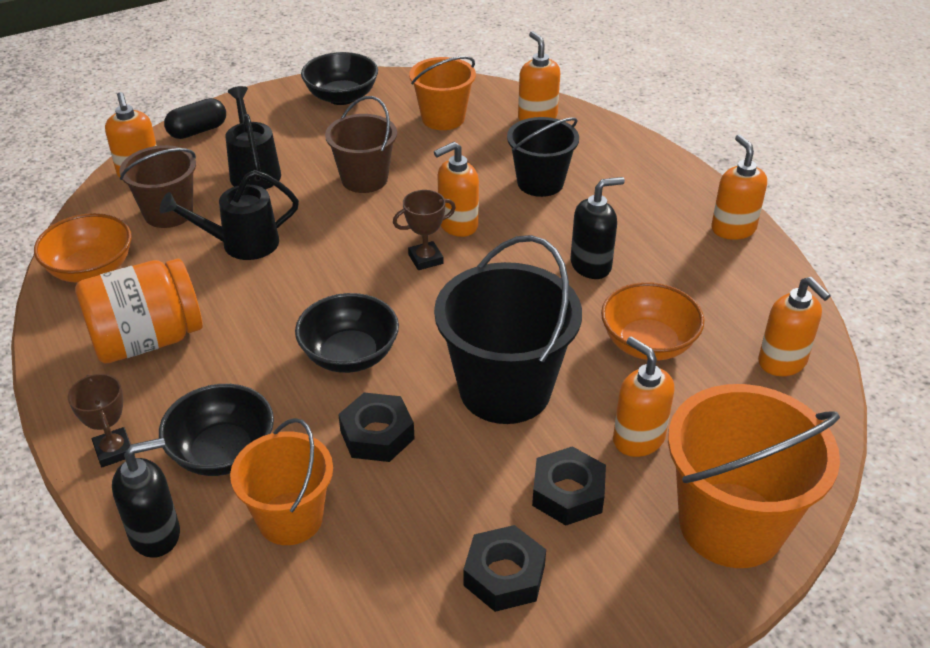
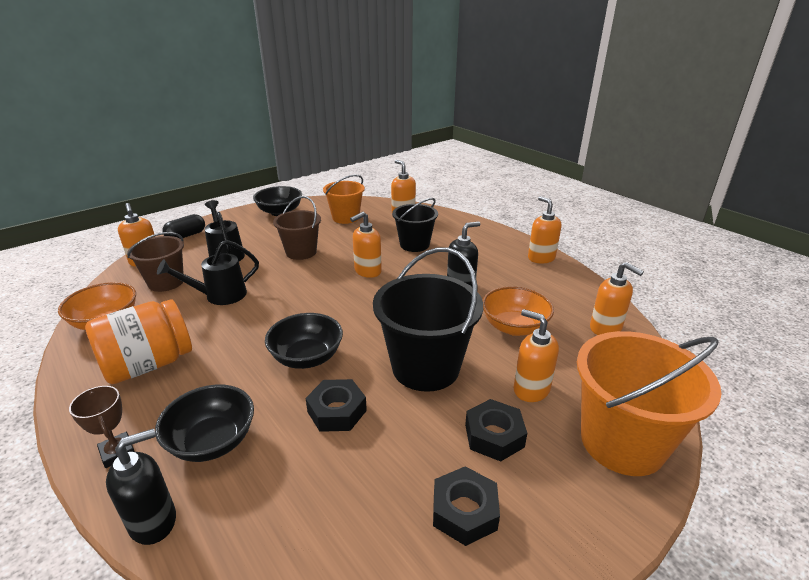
camera: 10 degrees left, 10 degrees down
(290, 518) = (274, 489): orange bucket -> none
(425, 259) = (350, 292): brown trophy -> none

